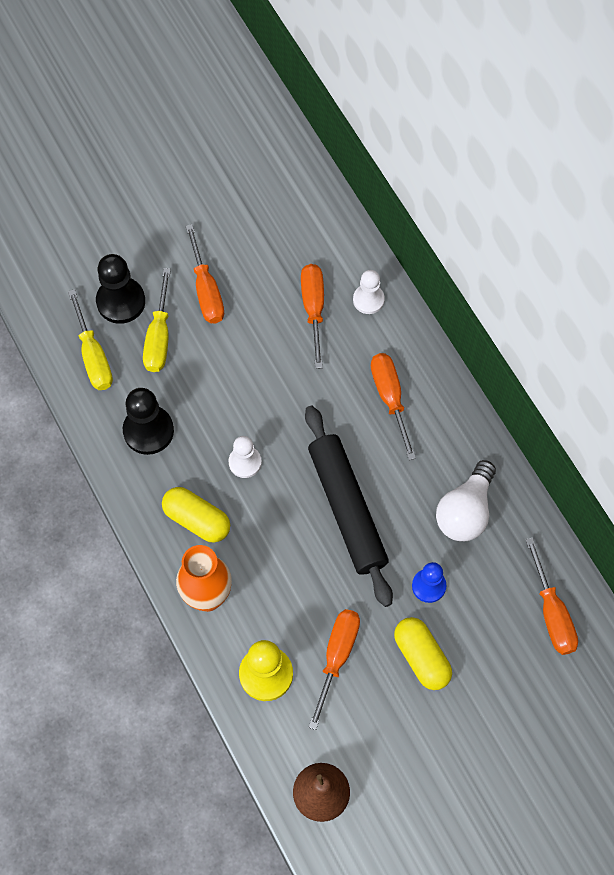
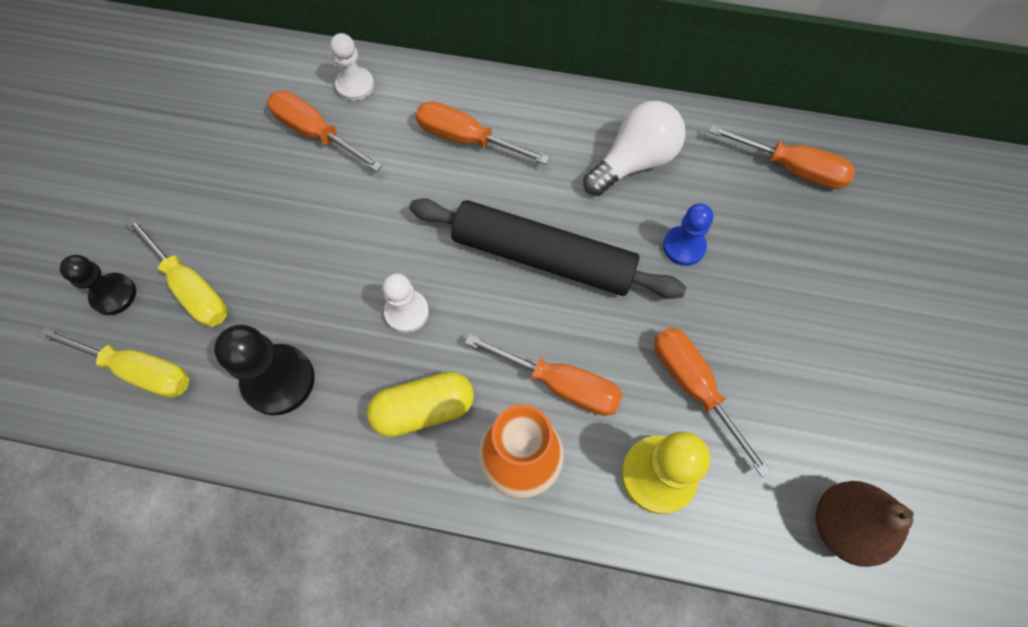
camera: 50 degrees left, 0 degrees up
(121, 301) = (114, 295): black pawn -> black pawn, size x0.65
(206, 291) = (195, 207): orange screwdriver -> orange screwdriver (561, 385)
(421, 657) = (754, 308): yellow capsule -> none
(465, 511) = (634, 162): white light bulb -> white light bulb turned 105 degrees counterclockwise

